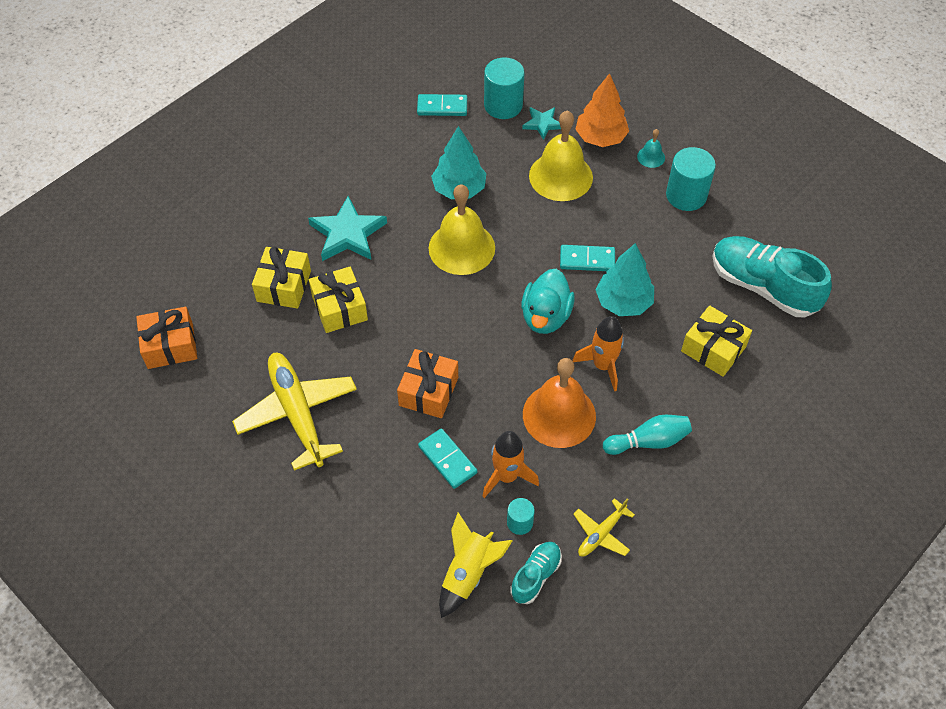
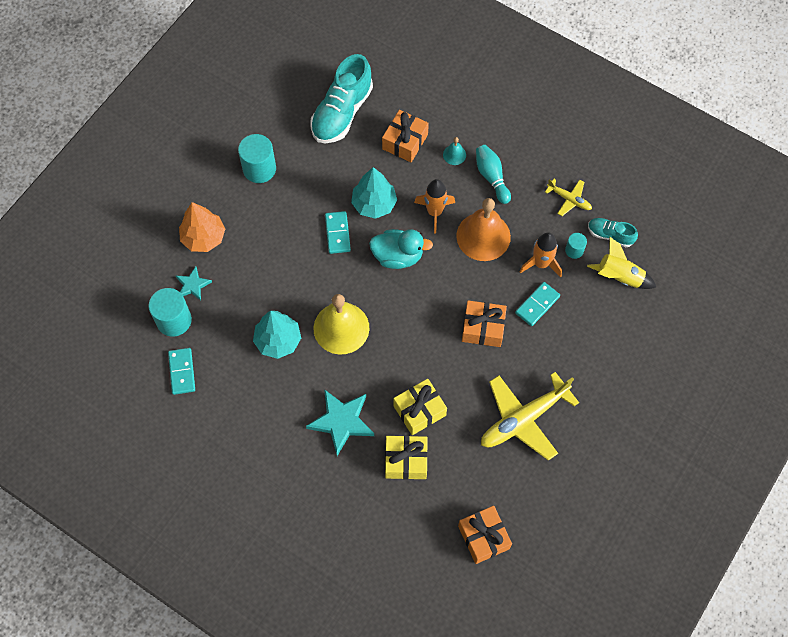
camera: 100 degrees left, 10 degrees up
(560, 176) = (252, 263): yellow bell -> none
(651, 157) = (220, 197): turquoise bell -> turquoise bell (454, 155)
(713, 349) = (405, 142): yellow gift -> orange gift

